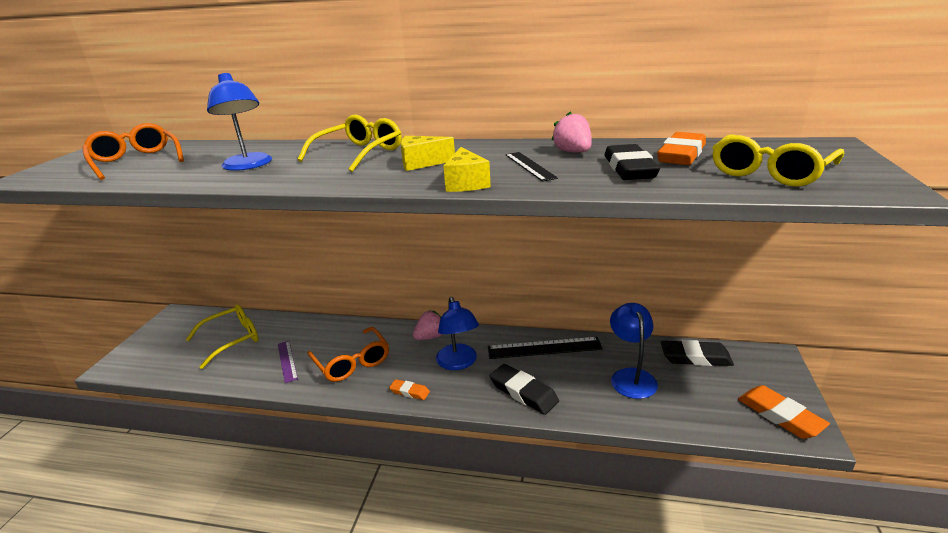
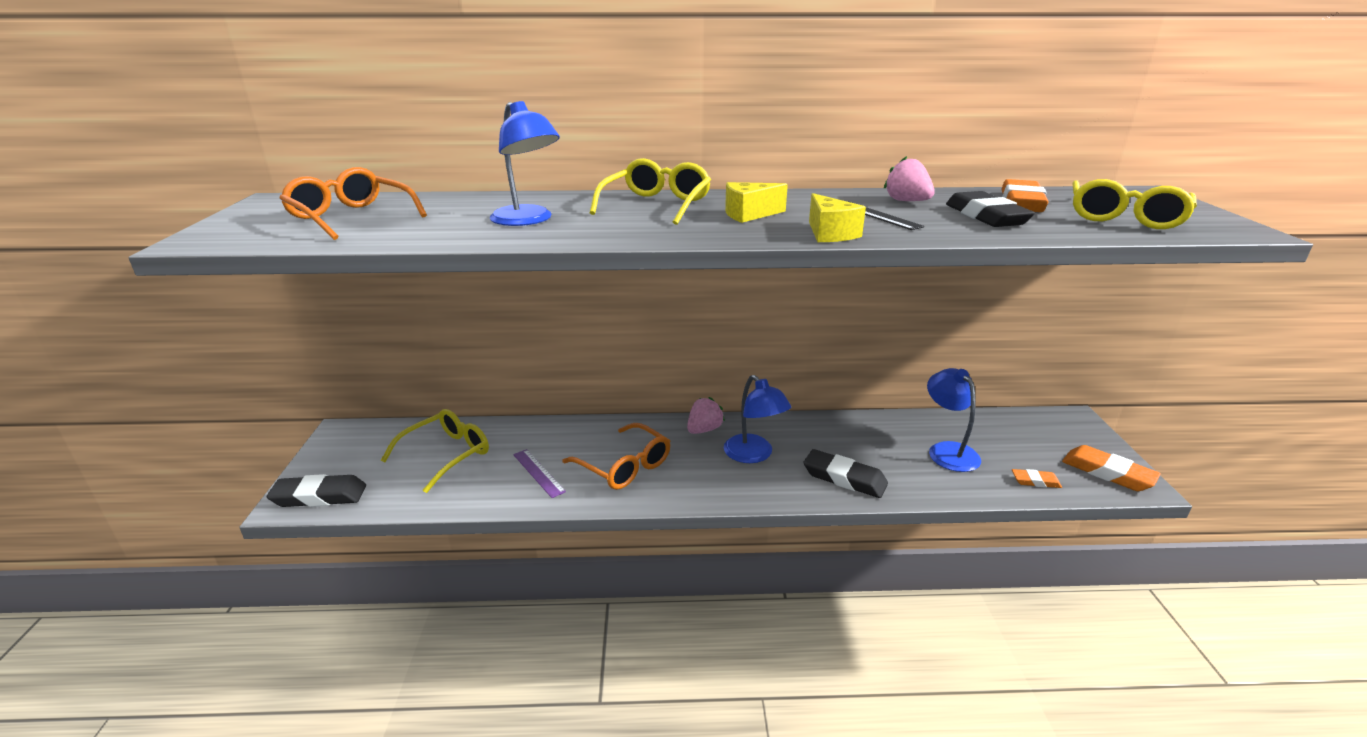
camera: 15 degrees left, 0 degrees up
(409, 392) = (714, 491): orange eraser -> orange eraser (1035, 481)
(544, 348) = (841, 430): black ruler -> none
(695, 357) = (1001, 426): black eraser -> black eraser (319, 496)

